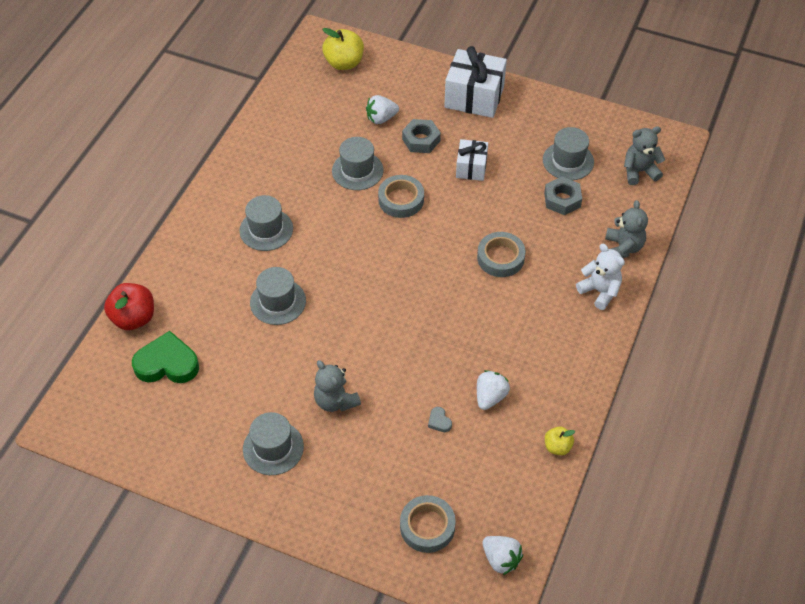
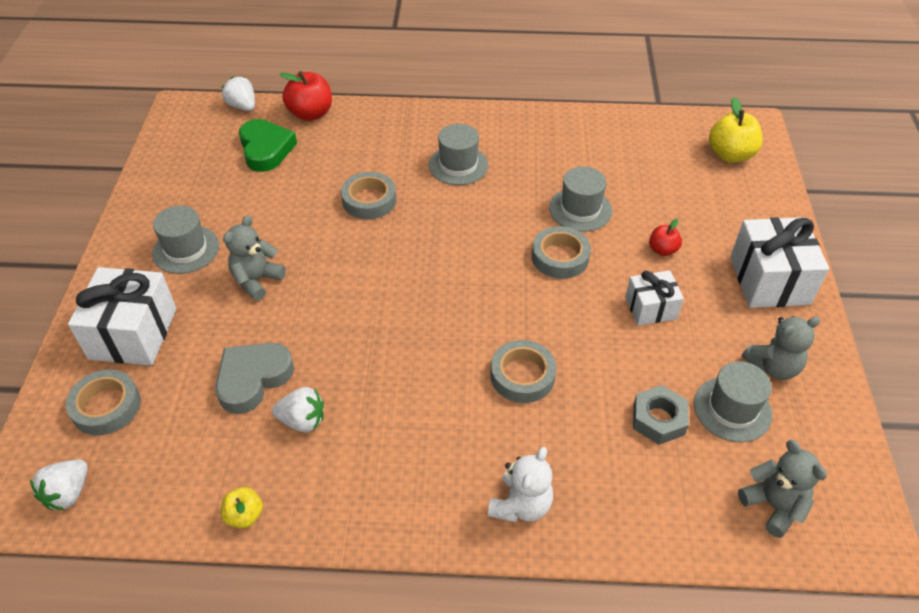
camera: 70 degrees right, 5 degrees down
(278, 302) = (369, 200): grey hat -> grey tape
(357, 500) = (133, 333): none -> white gift
(381, 118) = (671, 207): white strawberry -> white strawberry (242, 106)
(421, 140) = (662, 250): grey nut -> red apple
(439, 421) = (253, 379): grey heart -> grey heart, size x2.41
(623, 247) = (615, 517): grey teddy bear -> grey teddy bear (773, 367)

